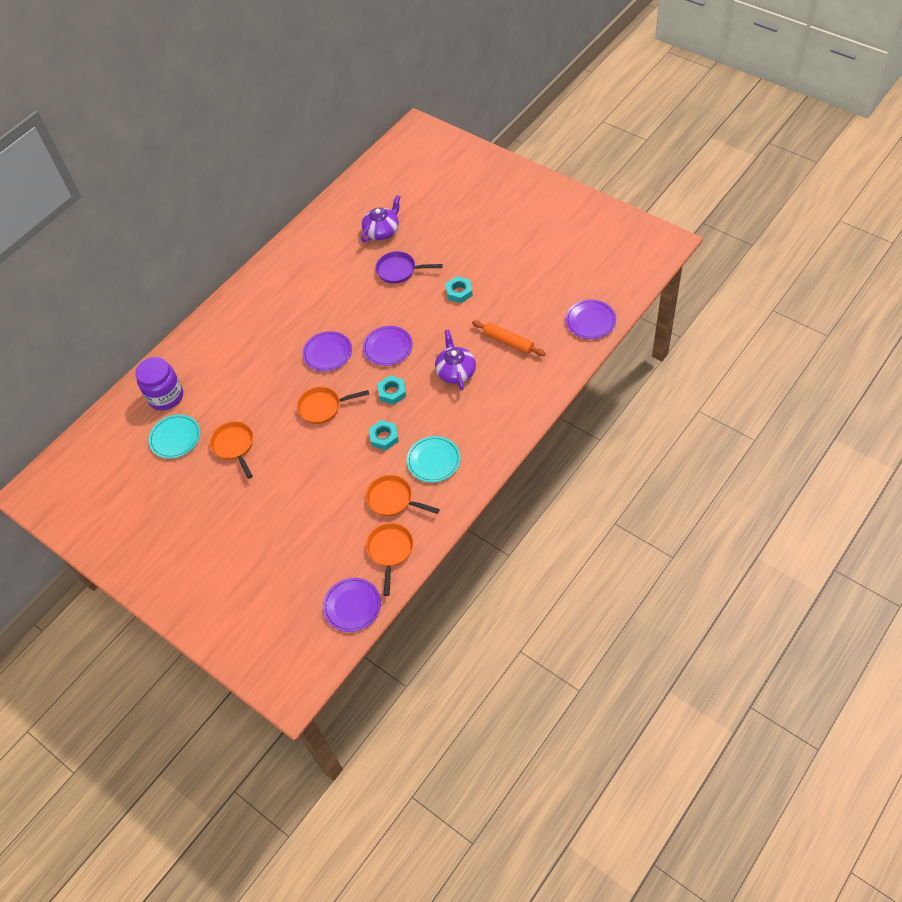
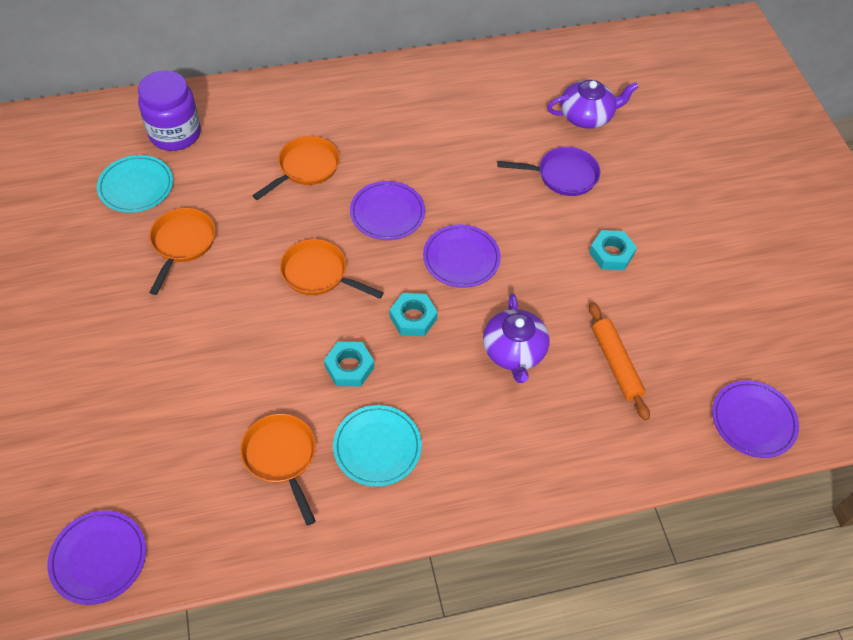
camera: 30 degrees right, 0 degrees up
(390, 551) = (212, 524): orange pan -> orange pan (306, 168)
(399, 270) = (563, 176): purple pan -> purple pan turned 135 degrees clockwise
(456, 371) = (514, 351): purple teapot -> purple teapot turned 150 degrees clockwise

